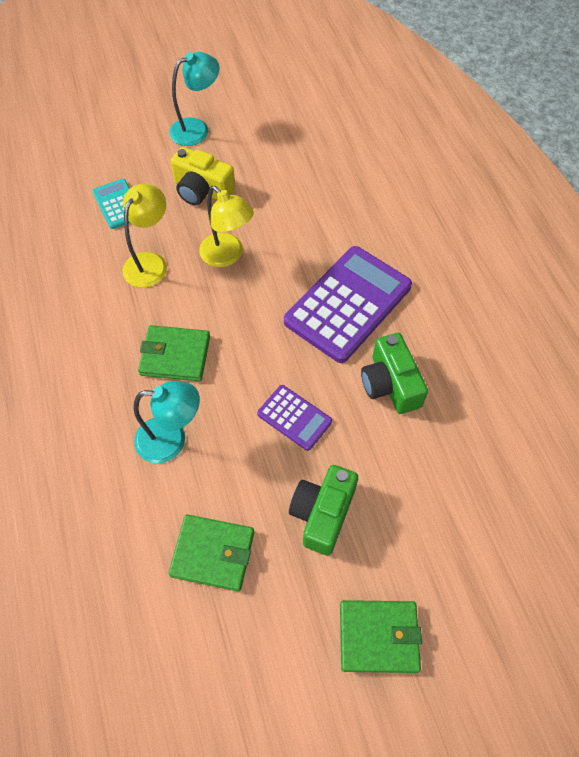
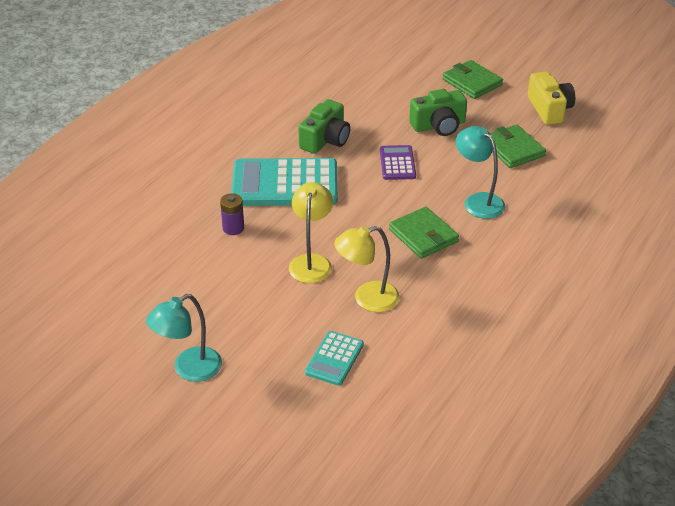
camera: 130 degrees left, 20 degrees down
(197, 129) = (189, 369): turquoise lamp -> turquoise lamp turned 60 degrees counterclockwise
(202, 190) = (261, 317): yellow camera -> yellow camera (549, 109)
(321, 233) = (233, 228): none -> purple battery
(348, 304) = (285, 184): purple calculator -> turquoise calculator

